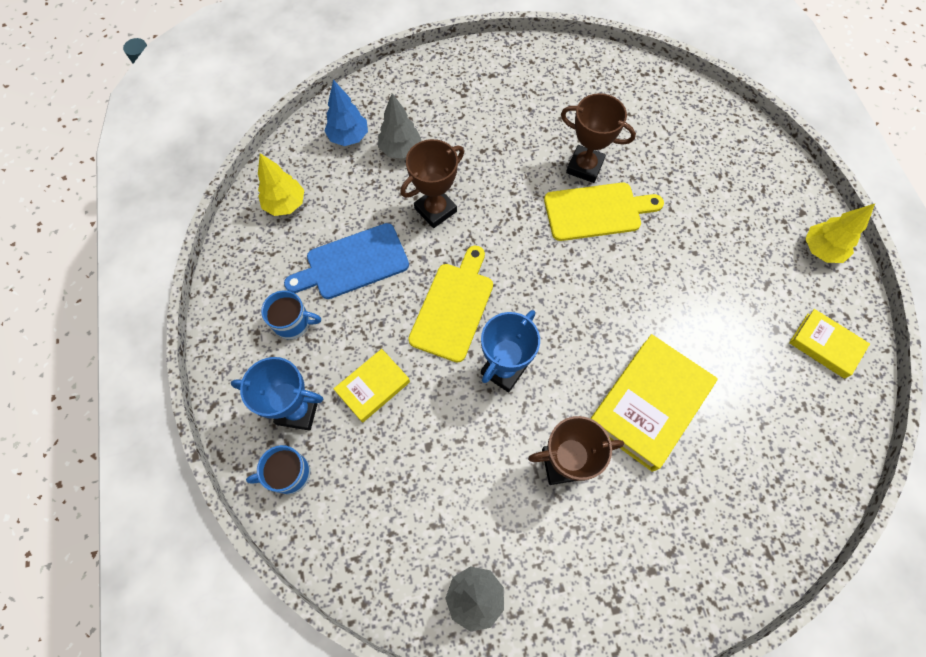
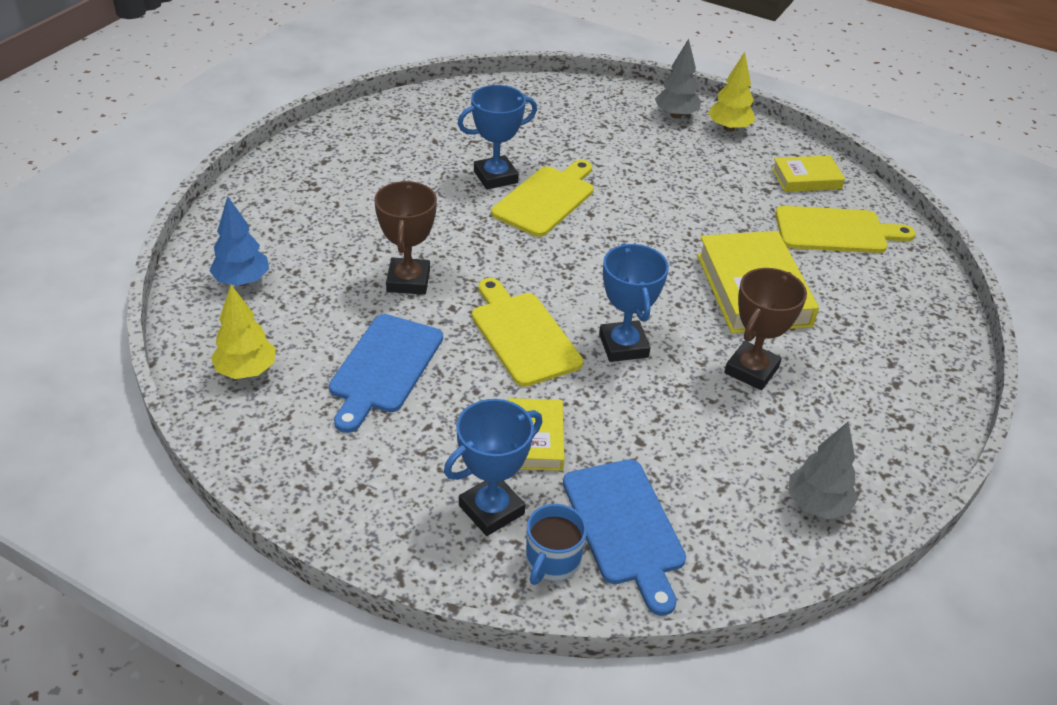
camera: 50 degrees left, 25 degrees down
(293, 323) = (389, 451): blue mug -> none
(349, 493) = (625, 527): none -> blue cutting board
(400, 150) = (310, 260): grey tree -> grey tree (676, 115)
(584, 167) = (495, 177): brown trophy -> blue trophy
(784, 411) = (836, 231): none -> yellow cutting board

